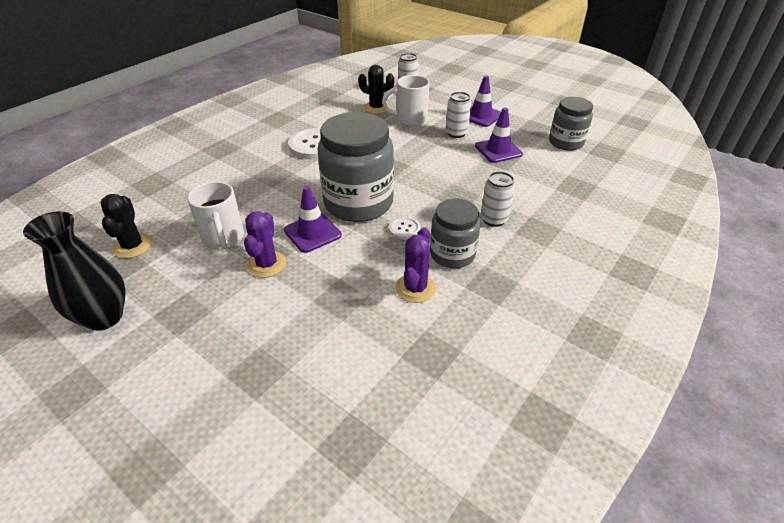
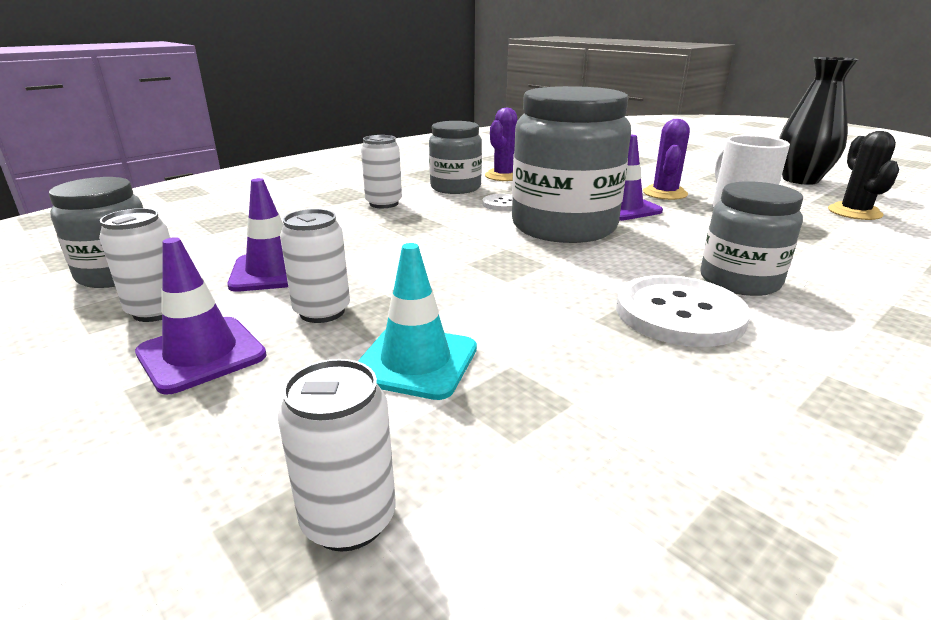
camera: 170 degrees left, 15 degrees down
(276, 165) = (739, 281): none -> grey jar
(376, 108) = (511, 423): black cactus -> none
(410, 120) = (415, 362): white mug -> turquoise traffic cone
(519, 128) = (157, 311): none -> white can

